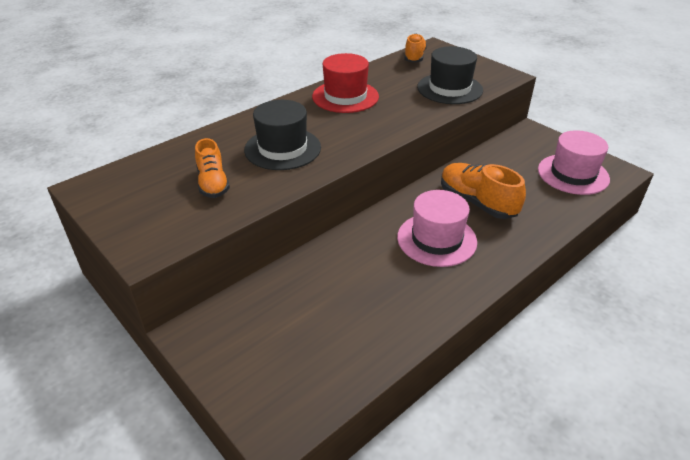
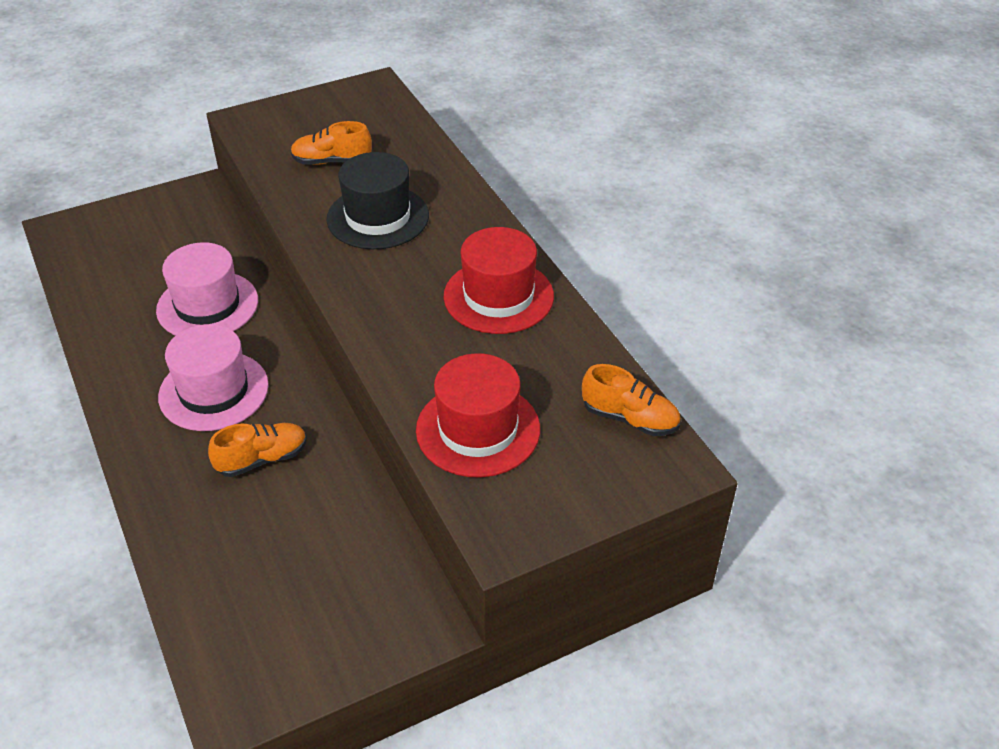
camera: 105 degrees right, 5 degrees up
(449, 89) = (478, 429): black hat -> red hat
(477, 202) = (262, 459): orange shoe -> orange shoe, size x0.66
(573, 174) = (263, 622): pink hat -> pink hat (207, 305)

